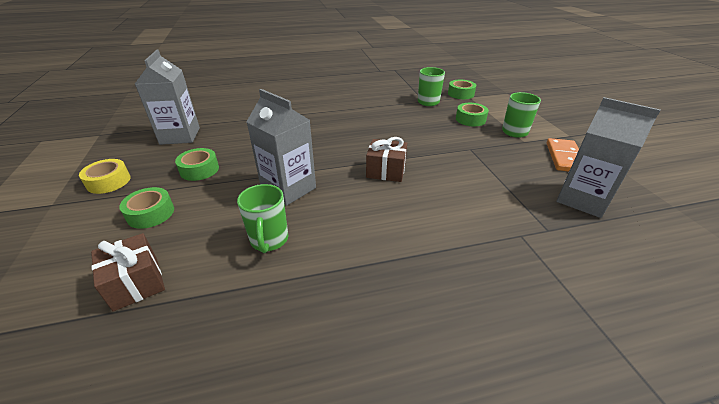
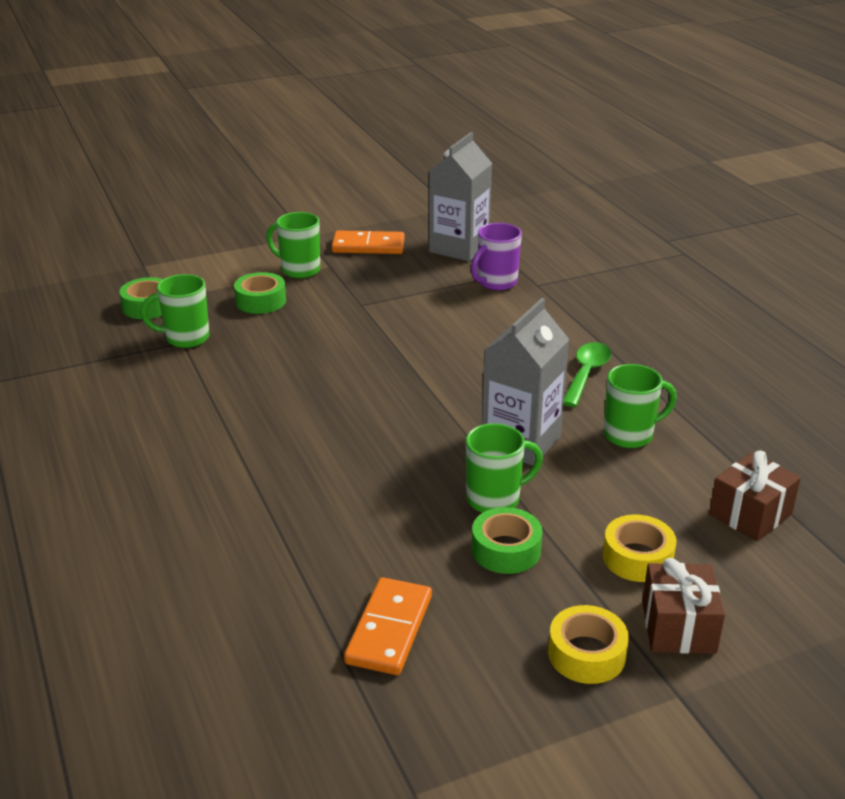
camera: 100 degrees left, 5 degrees down
(150, 213) = (637, 558): green tape -> yellow tape
(180, 136) = (389, 629): grey carton -> orange domino
(241, 172) = (495, 499): none -> green mug
(361, 235) = (586, 373): none -> green spoon
(386, 171) = (443, 366): brown gift -> brown gift (678, 627)
(518, 211) = (496, 283): none -> purple mug

